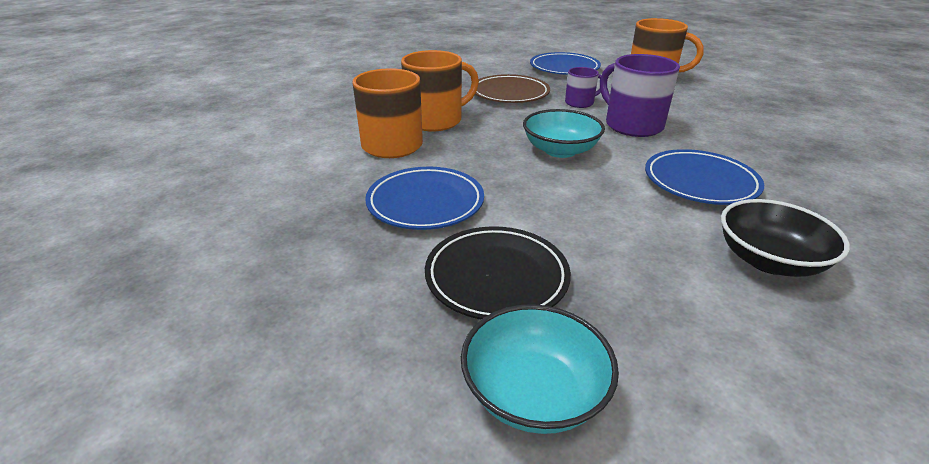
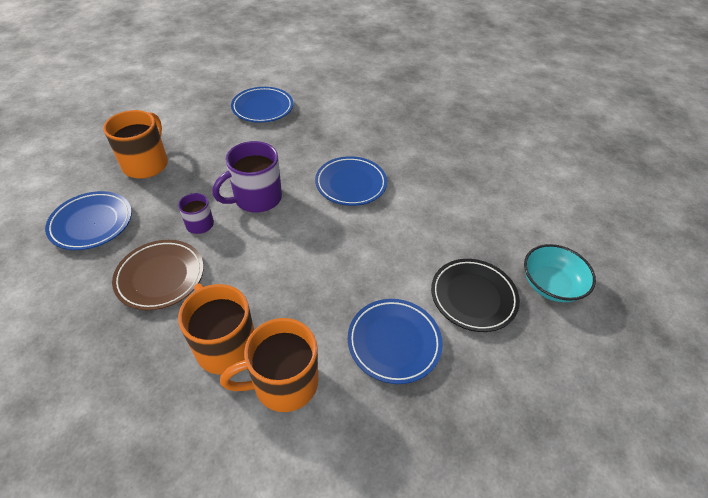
camera: 95 degrees left, 15 degrees up
(560, 150) = (302, 249): turquoise bowl -> none
(769, 260) = (431, 180): black bowl -> none
(817, 122) = (262, 108): none -> blue plate

